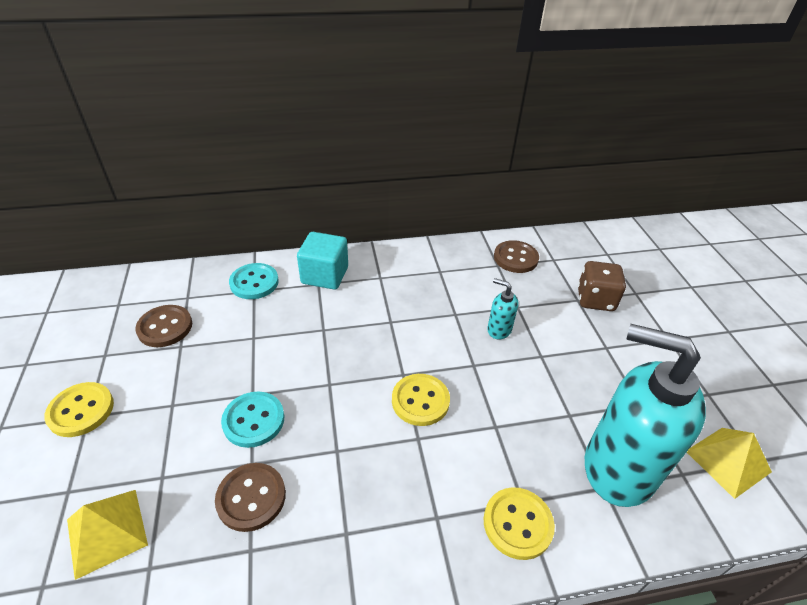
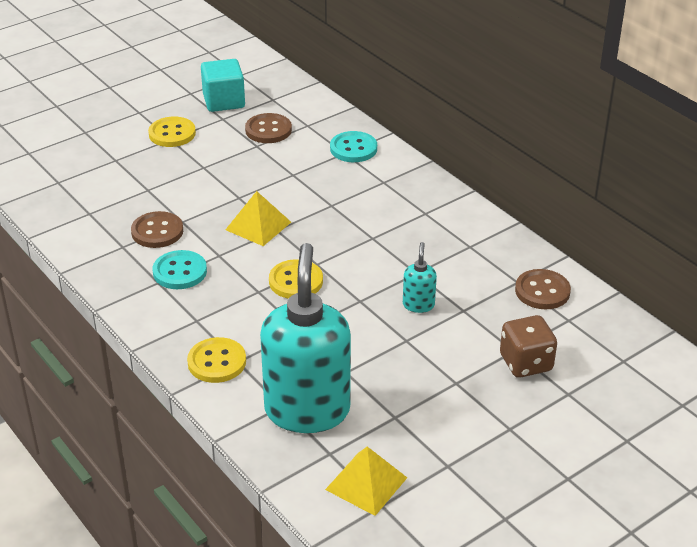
camera: 65 degrees right, 5 degrees down
(107, 531) = (100, 187): yellow pyramid -> yellow pyramid (258, 226)
(253, 420) = (216, 207): turquoise button -> turquoise button (180, 272)
(325, 275) = (398, 181): turquoise cube -> turquoise cube (224, 101)

